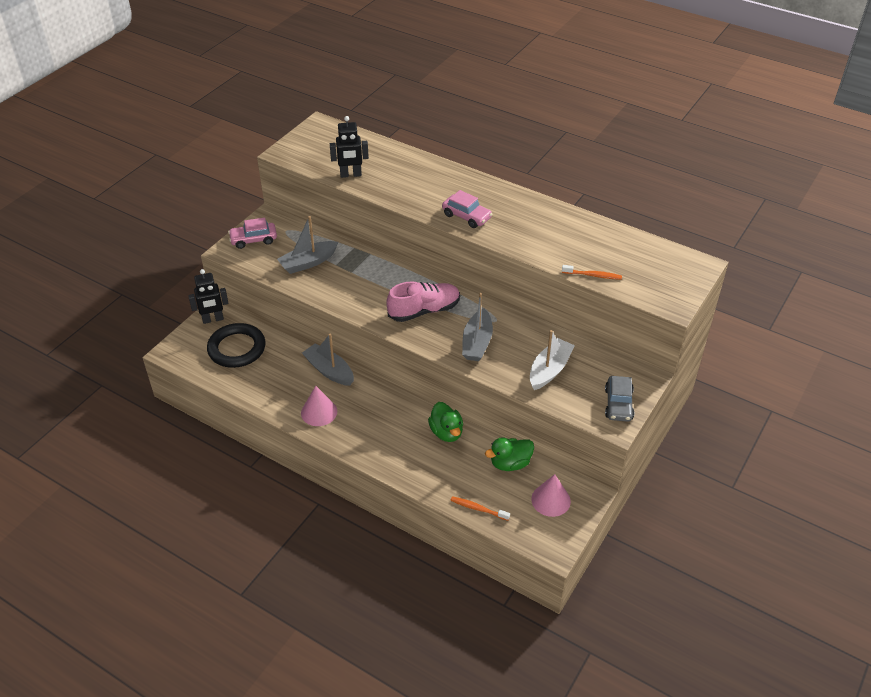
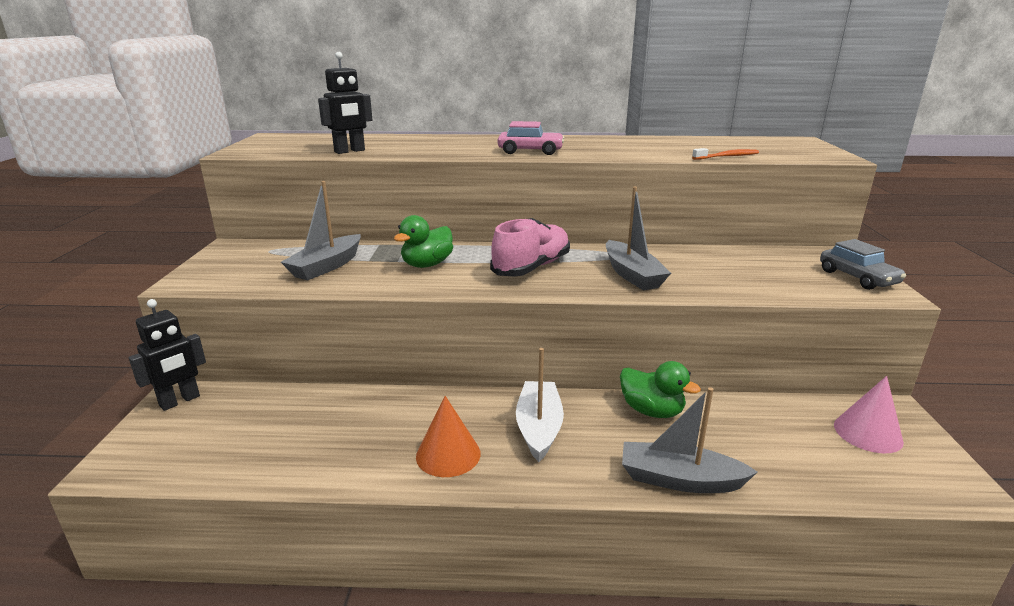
camera: 30 degrees left, 20 degrees down
(237, 348) = (244, 422): black ring -> none
(253, 240) = (223, 265): pink car -> none
(319, 412) = (448, 454): pink cone -> orange cone
(329, 371) = (419, 401): grey boat -> grey boat (679, 479)
(478, 509) = (810, 483): orange toothbrush -> none
(510, 463) = (768, 413): green duck -> green duck (427, 265)
(549, 370) = (744, 273): white boat -> white boat (539, 428)

